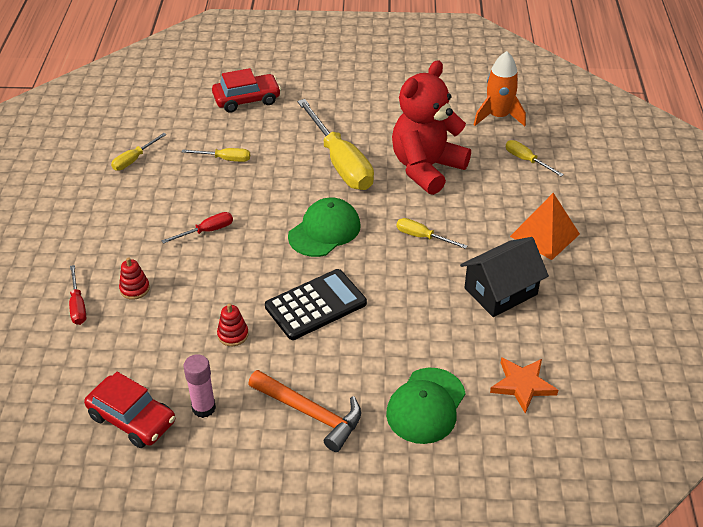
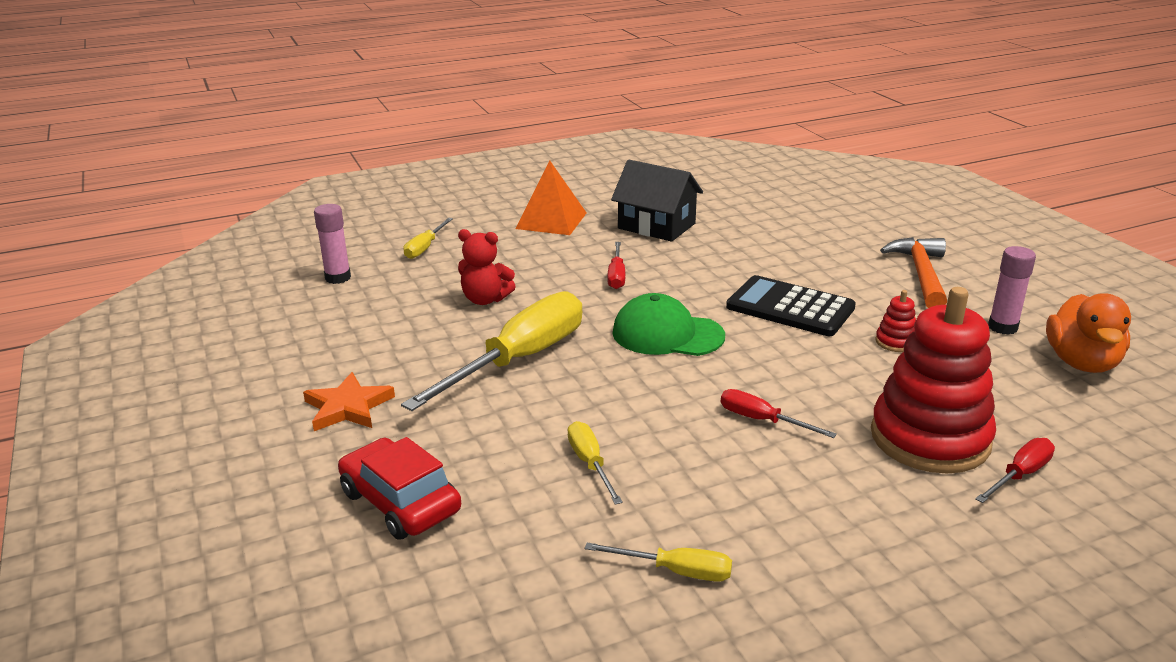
camera: 115 degrees left, 15 degrees down
(132, 419) = (1081, 363): red car -> orange duck
(135, 289) = (930, 438): red stacking toy -> red stacking toy, size x2.49
(422, 237) = (616, 276): yellow screwdriver -> red screwdriver
(426, 168) = (485, 299): red teddy bear -> red teddy bear, size x0.50
(426, 406) = (835, 230): green cap -> none
(498, 116) = (338, 278): orange rocket -> pink glue stick
(522, 385) = (759, 201): orange star -> orange star (348, 407)

